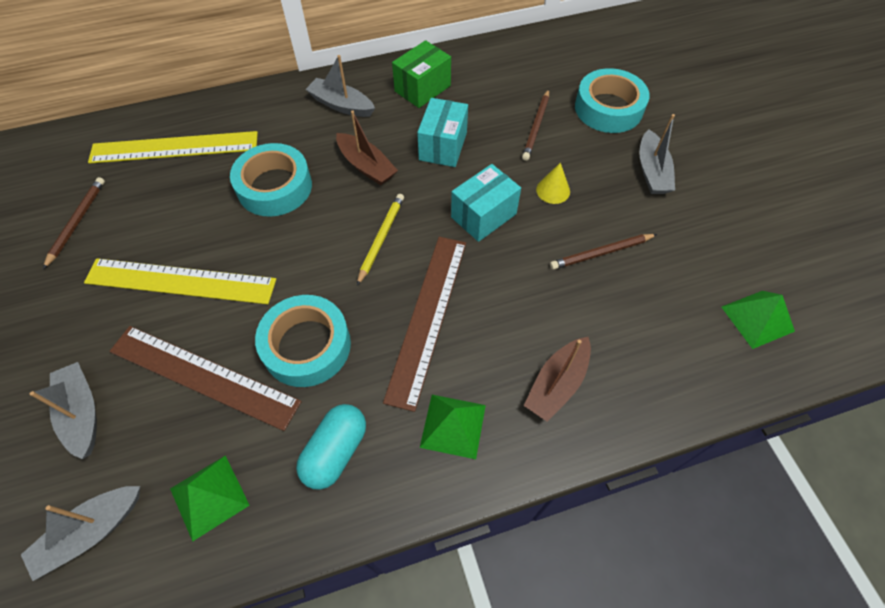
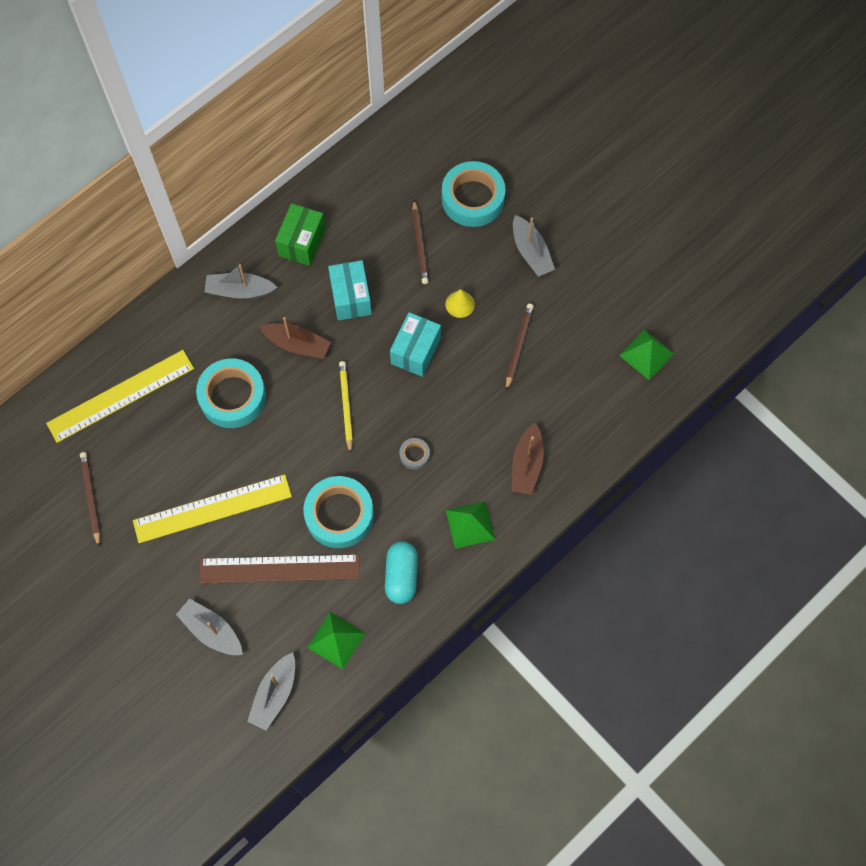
camera: 25 degrees left, 10 degrees up
(427, 317) = (414, 455): brown ruler -> grey tape
(601, 253) = (518, 346): brown pencil -> brown pencil turned 150 degrees clockwise

